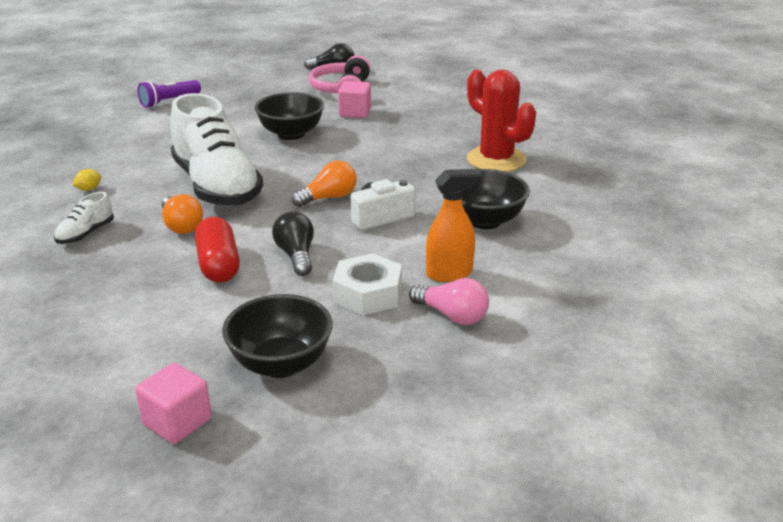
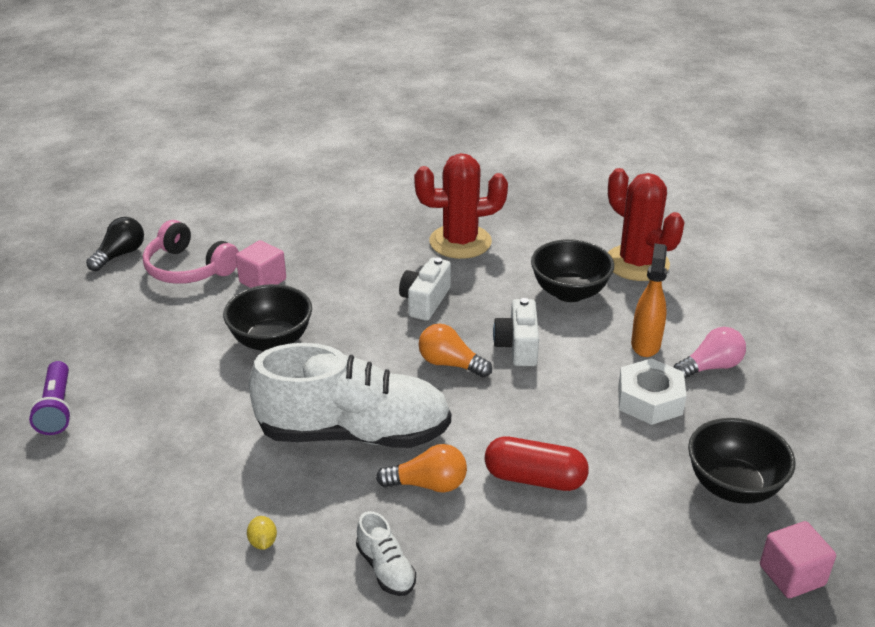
camera: 60 degrees left, 5 degrees up
(296, 256) = (553, 421): black light bulb -> none
(328, 198) = (450, 364): orange light bulb -> orange light bulb turned 60 degrees counterclockwise
(397, 168) = (425, 301): none -> white camera
(575, 241) = (637, 263): none -> red cactus

